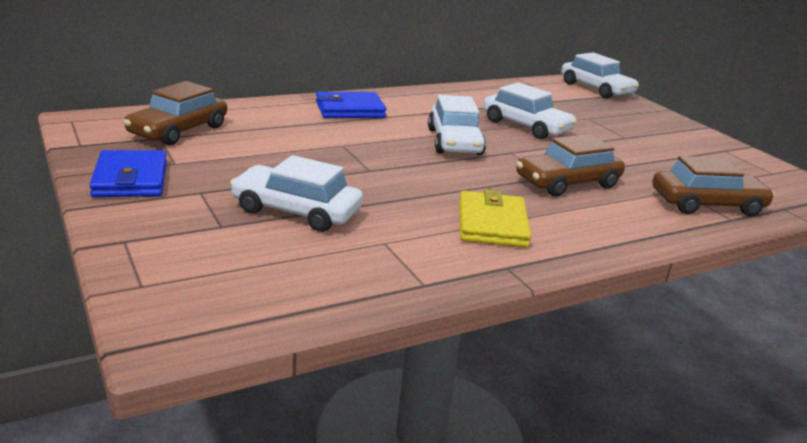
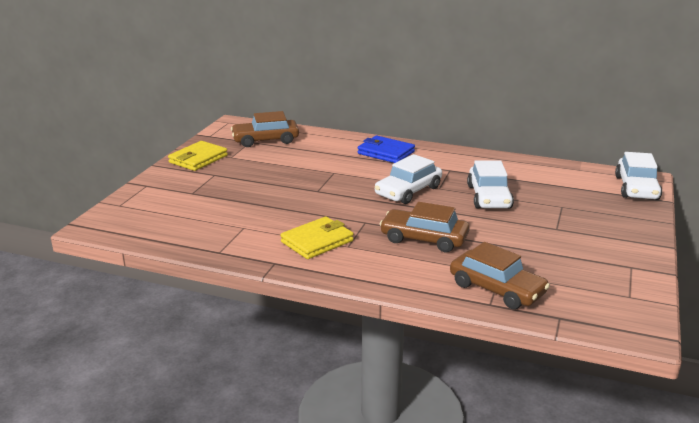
camera: 50 degrees right, 0 degrees up
(130, 179) = (198, 159): blue wallet -> yellow wallet
(296, 211) = (236, 198): white car -> none

